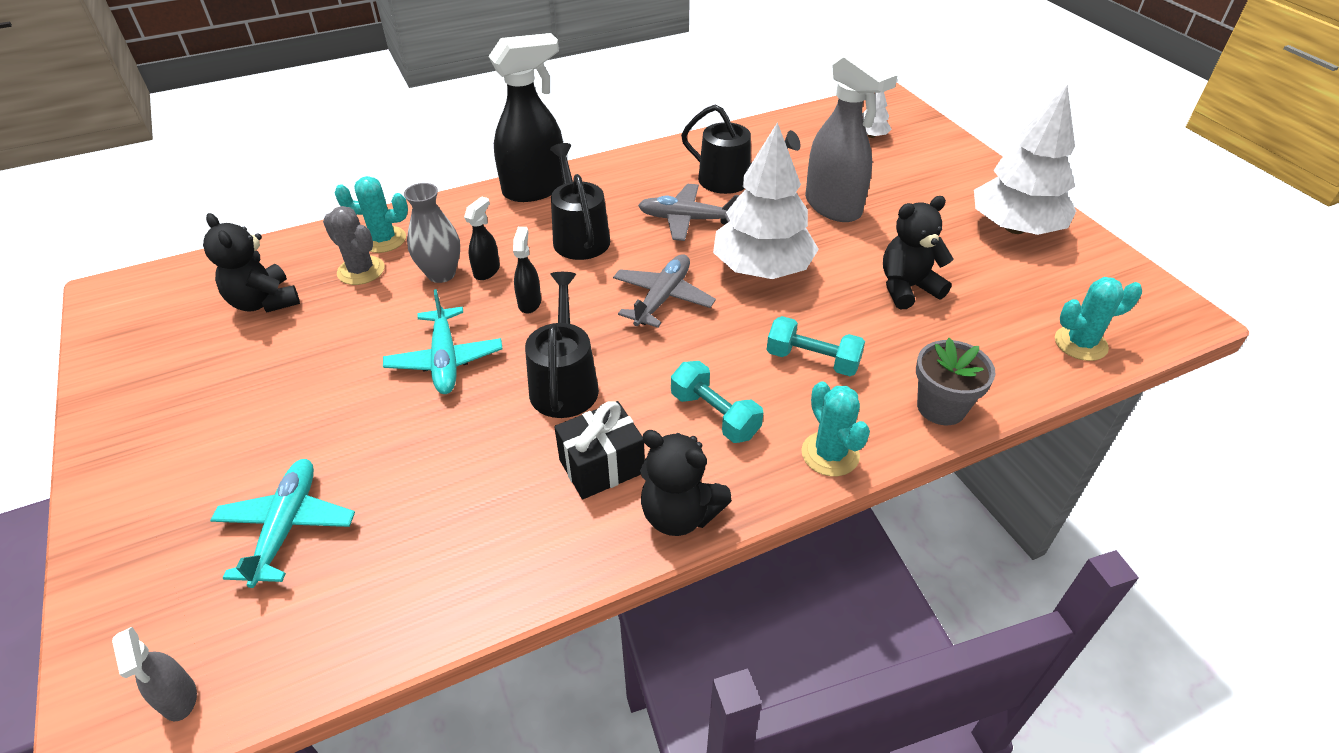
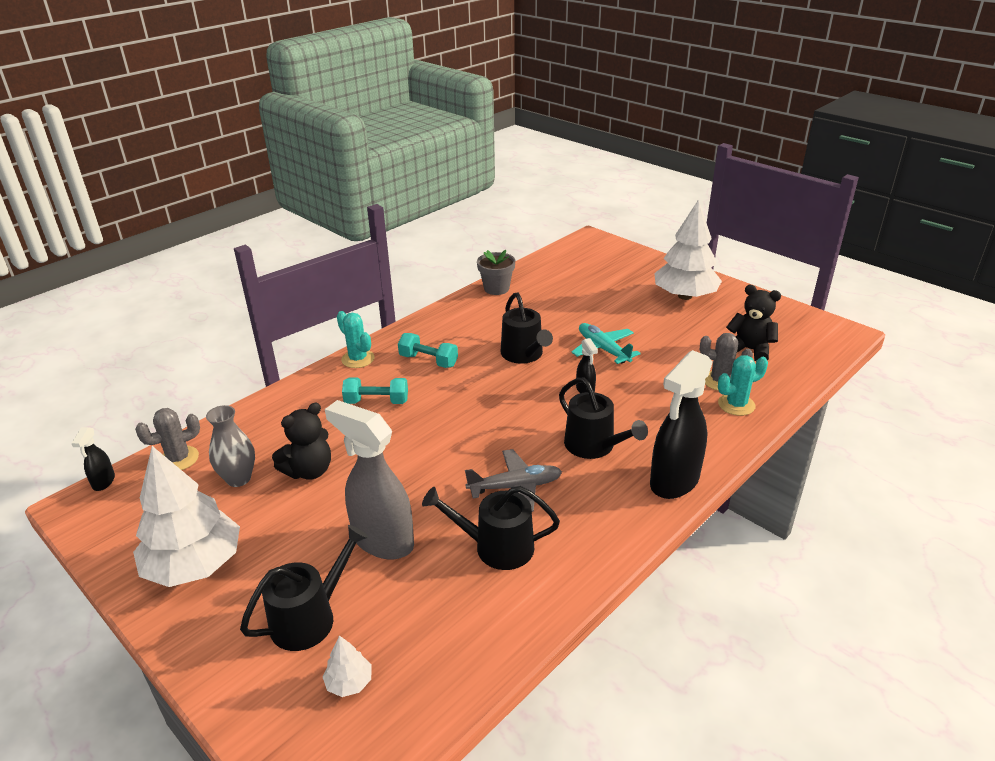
camera: 160 degrees right, 10 degrees down
(179, 698) = (580, 247): grey spray bottle -> none
(287, 526) = (600, 282): turquoise plane -> none
(441, 274) = (664, 393): grey vase -> grey vase (238, 478)
(487, 271) = (636, 402): black spray bottle -> black spray bottle (103, 482)
(602, 466) = (477, 328): black gift -> none
(663, 298) = (496, 416): grey plane -> none
(679, 514) = (429, 322): black teddy bear -> none
(762, 269) = (431, 457): white tree -> white tree (685, 296)
(901, 172) = (309, 618): none -> black watering can
(941, 407) = (291, 395): grey flower pot -> grey flower pot (496, 288)
(1080, 343) = (179, 459): turquoise cactus -> grey cactus

